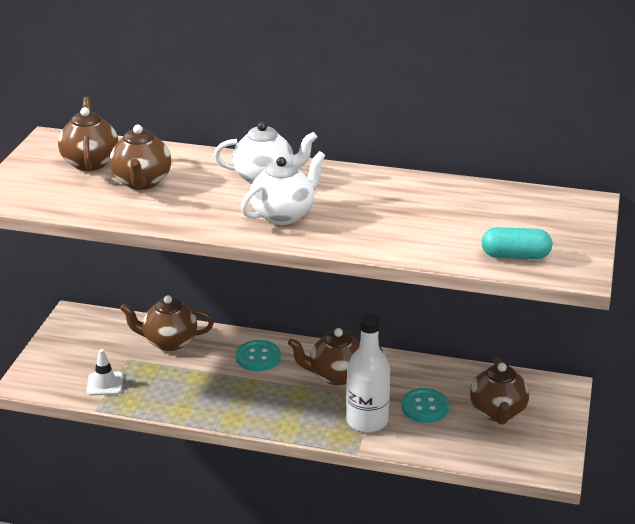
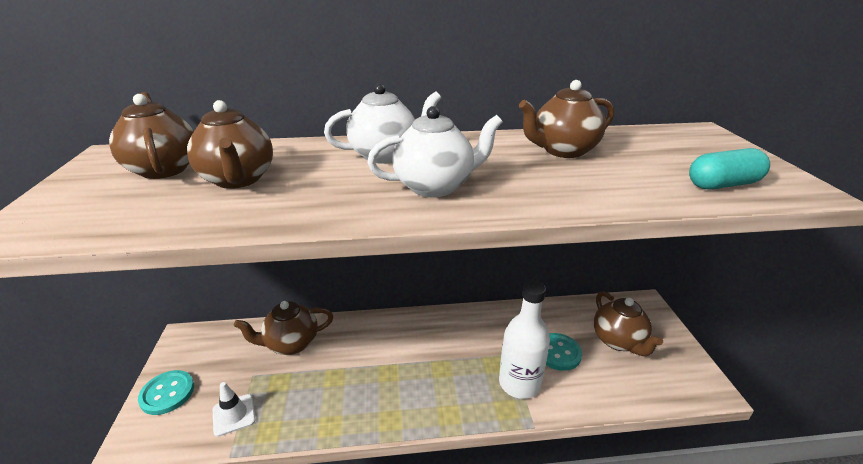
camera: 20 degrees left, 0 degrees up
(258, 357) = (383, 339): turquoise button -> turquoise button (167, 393)
(283, 215) = (435, 186): white teapot -> white teapot turned 45 degrees clockwise
(336, 376) = (463, 340): brown teapot -> brown teapot (563, 151)

